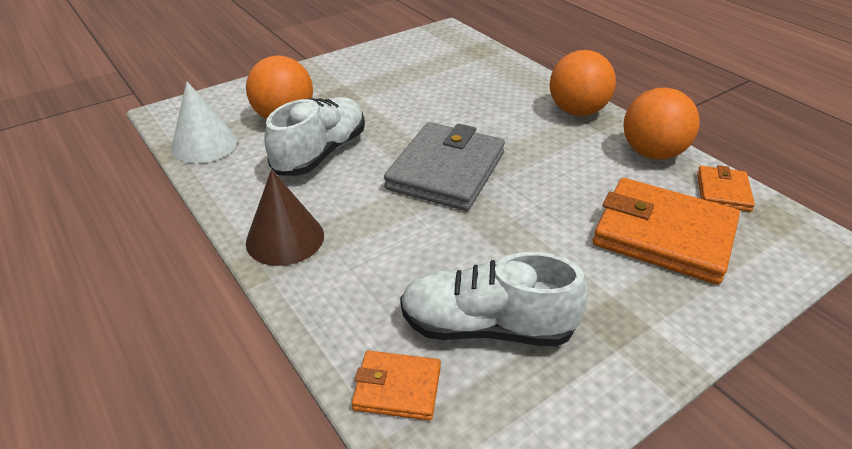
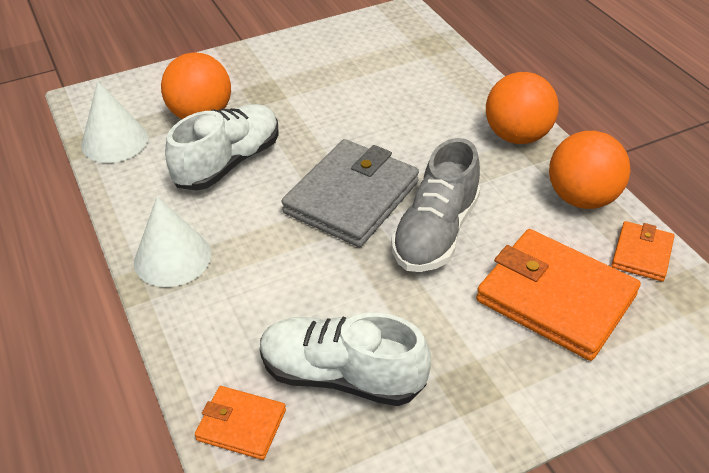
camera: 10 degrees right, 5 degrees up
(285, 238) = (172, 258): brown cone -> white cone
(533, 192) = (435, 232): none -> grey shoe

